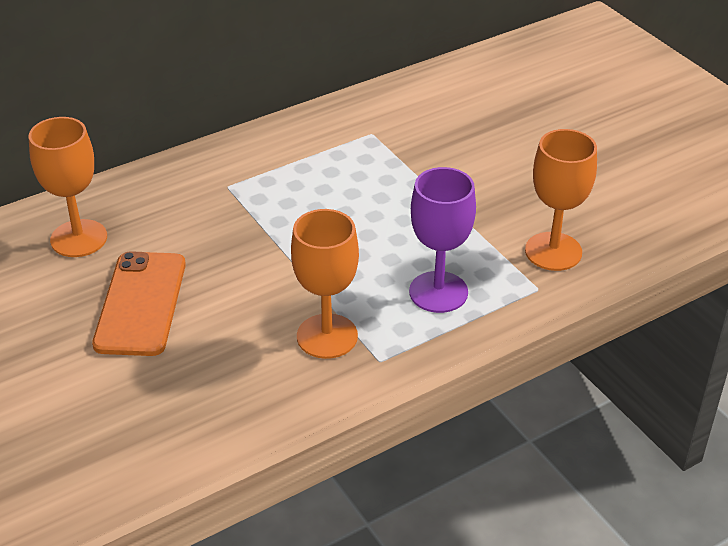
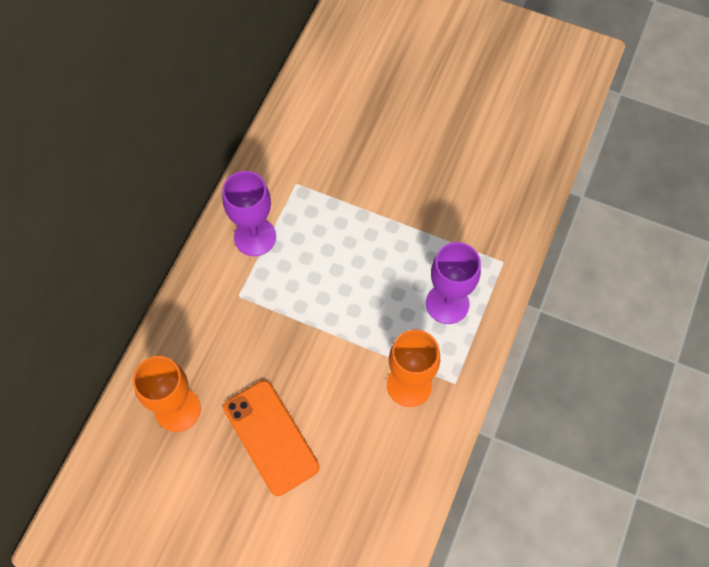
camera: 35 degrees left, 25 degrees up
(289, 152) = (255, 237): none -> purple goblet
(553, 251) = (490, 224): orange goblet -> none

